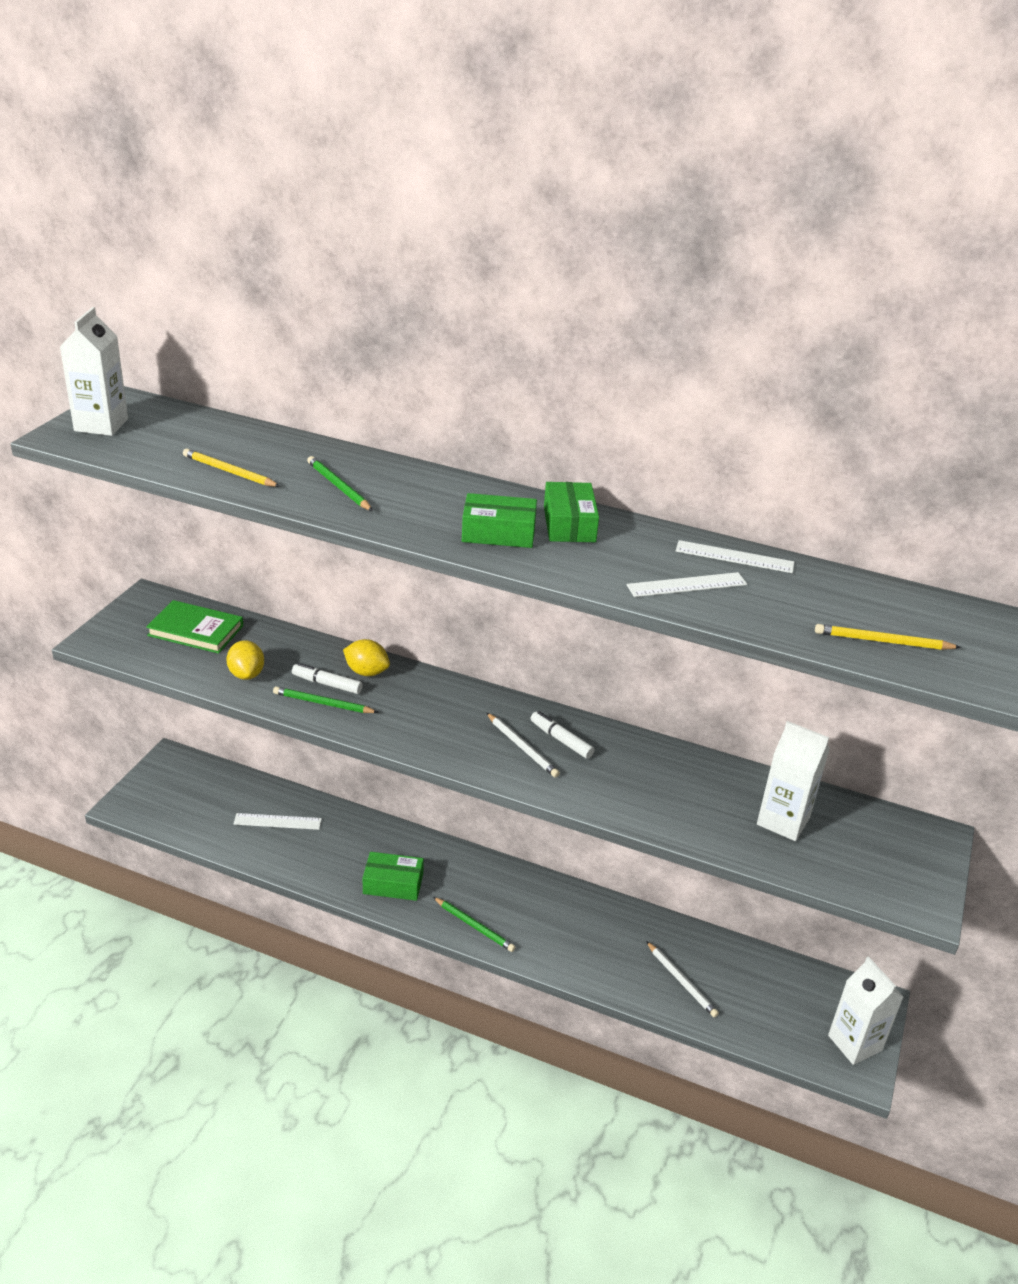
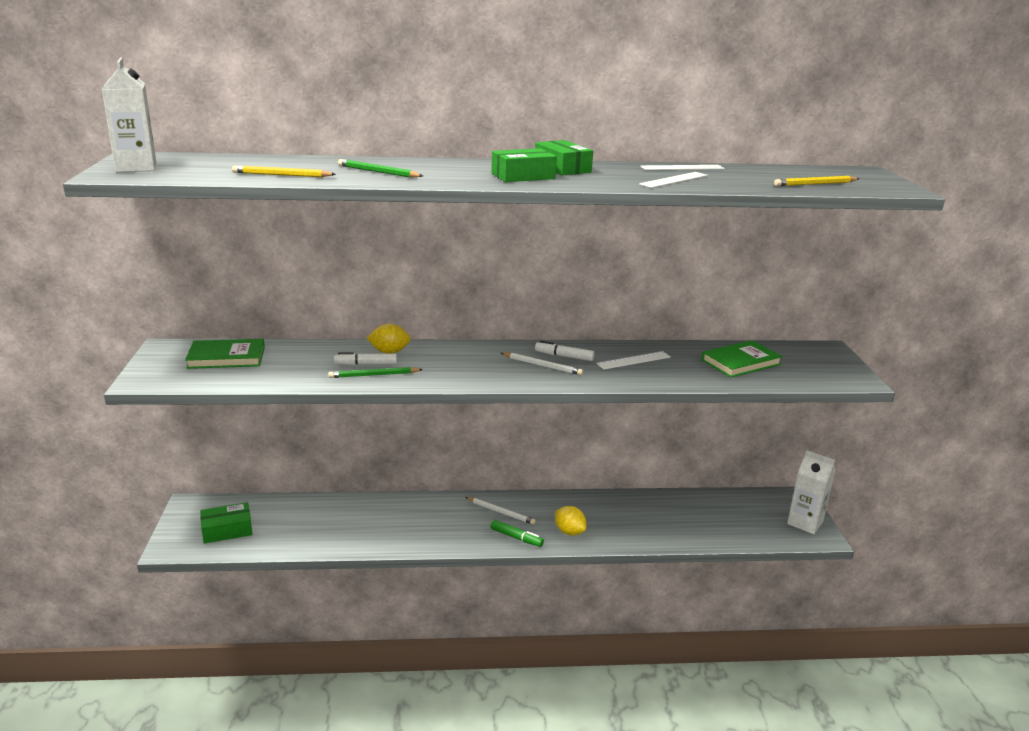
camera: 25 degrees left, 10 degrees down
(246, 674) = (295, 372): yellow lemon -> yellow lemon (569, 532)
(277, 821) = (314, 520): white ruler -> white ruler (634, 360)
(393, 883) = (436, 531): green box -> green box (227, 530)
(474, 926) = (516, 538): green pencil -> green marker
(681, 981) = (678, 524): white pencil -> white pencil (501, 512)
(783, 821) = (740, 362): white carton -> green book

